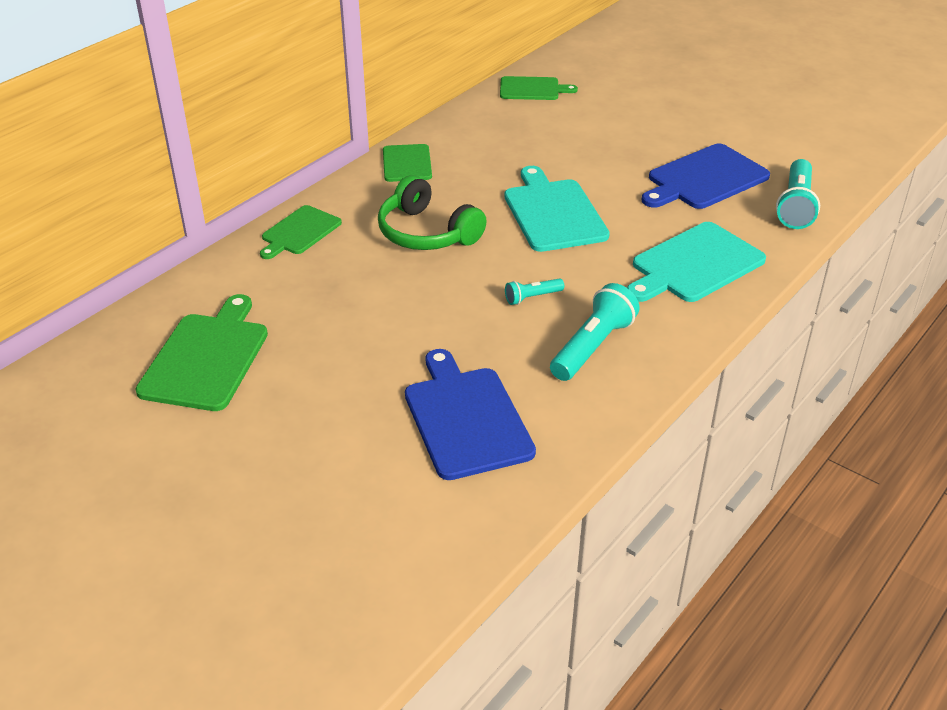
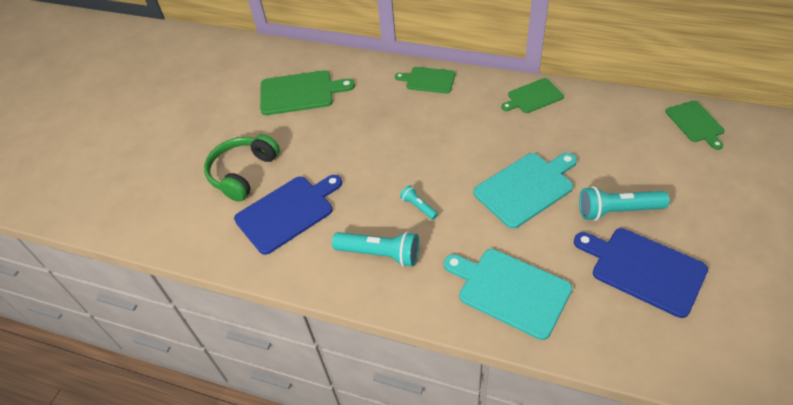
camera: 75 degrees right, 10 degrees up
(426, 233) = (461, 133): green headphones -> green headphones (243, 173)
(796, 206) = (648, 348): turquoise flashlight -> turquoise flashlight (618, 211)

